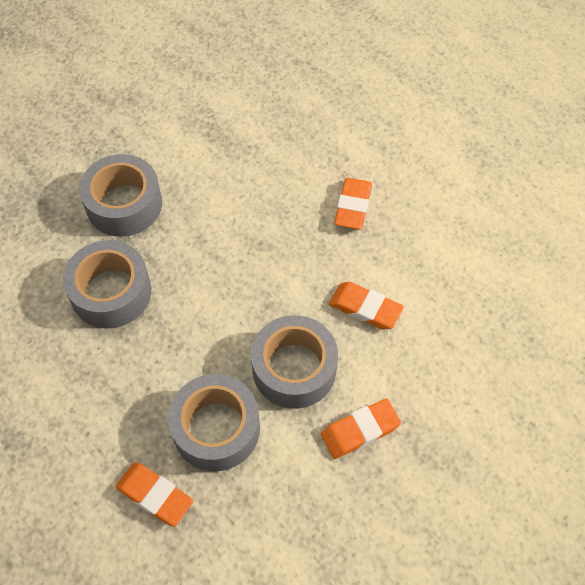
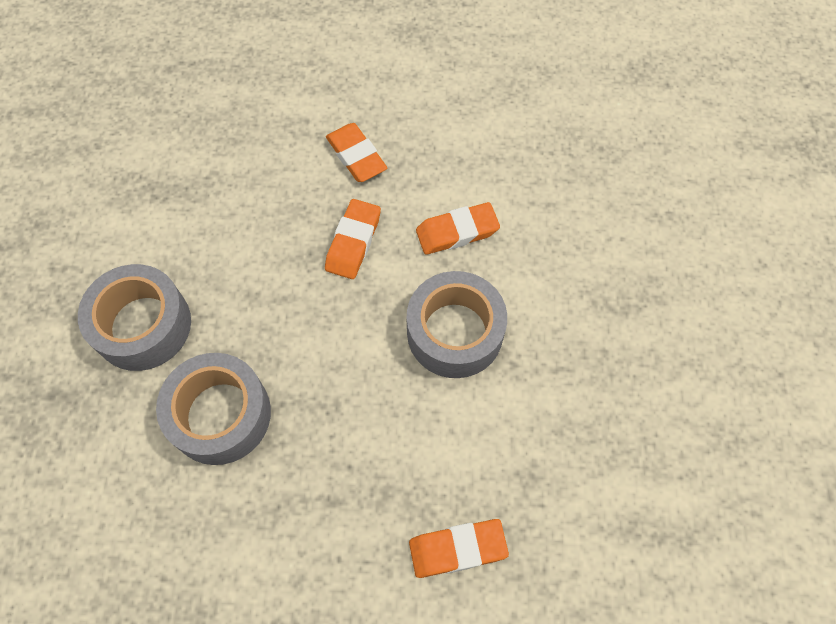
camera: 45 degrees left, 5 degrees up
(216, 428) = (446, 442): grey tape -> none
(360, 431) = (558, 333): orange eraser -> orange eraser (353, 242)

